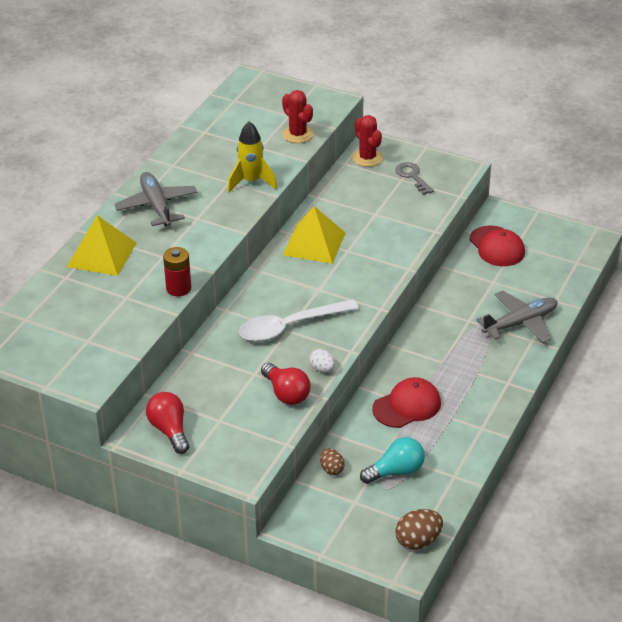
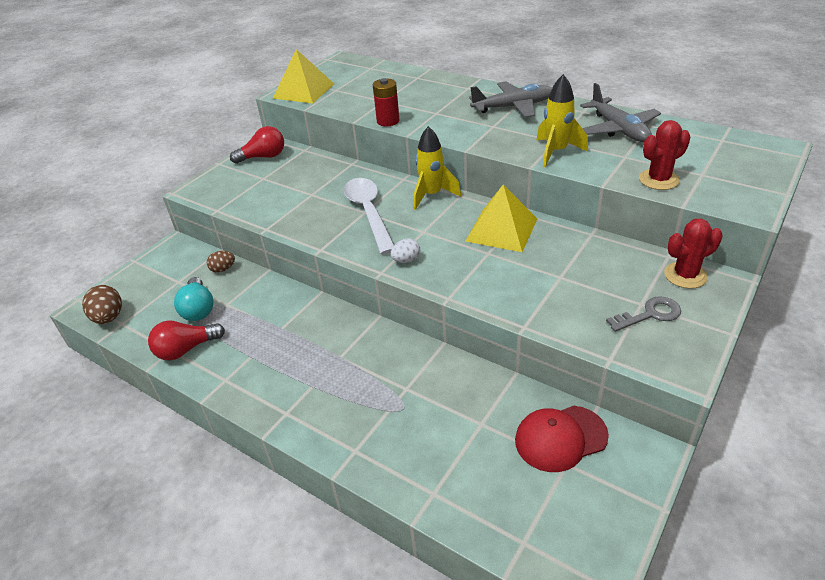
camera: 100 degrees right, 0 degrees up
(102, 254) = (444, 88): yellow pyramid -> yellow pyramid (304, 91)
(258, 288) = (432, 195): none -> yellow rocket
(286, 393) = (278, 210): red light bulb -> red light bulb (186, 349)
(322, 369) = (301, 231): white egg -> white egg (406, 260)
(407, 406) = (281, 323): red cap -> none
(520, 323) = (391, 442): grey plane -> grey plane (619, 129)

